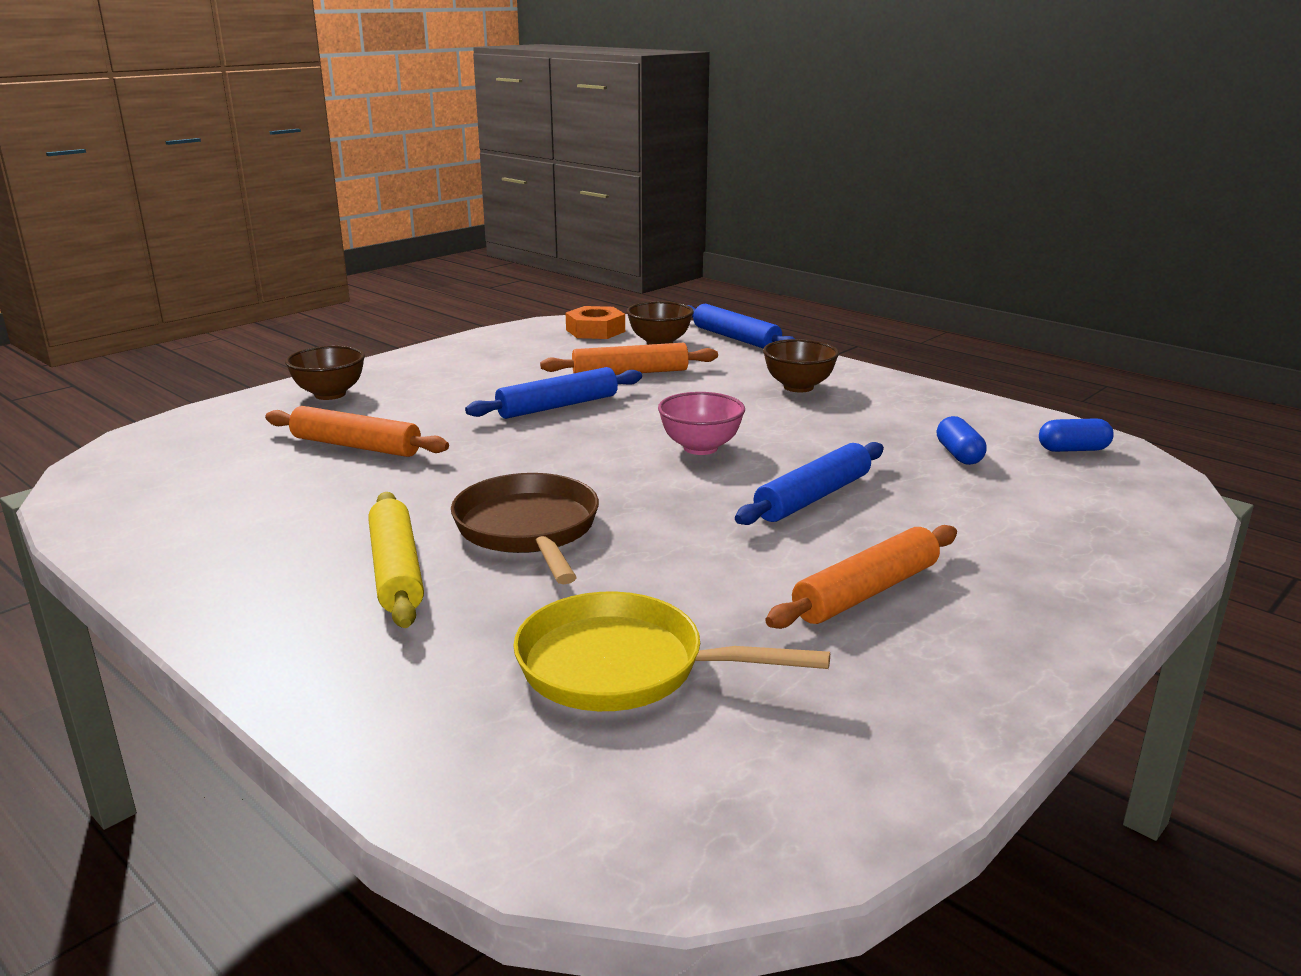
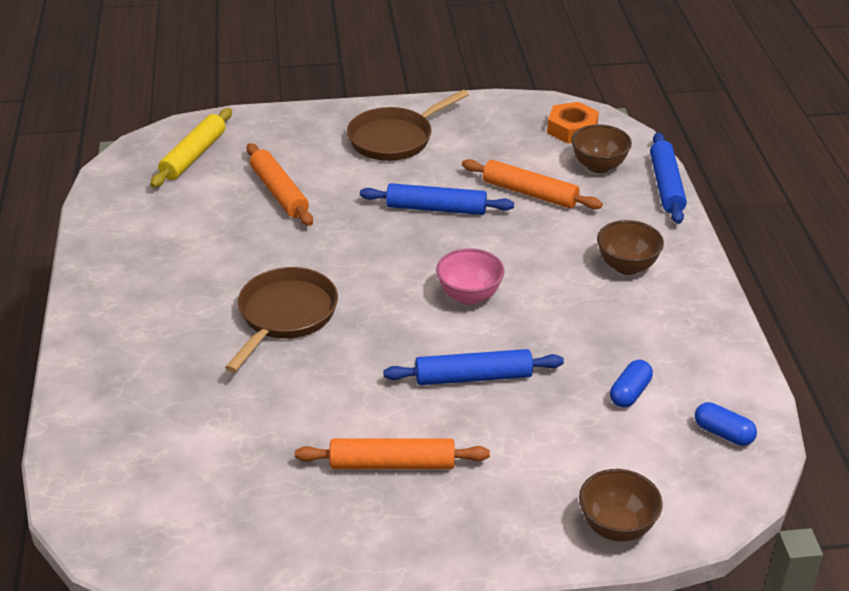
camera: 40 degrees right, 15 degrees up
(330, 394) = (318, 131): brown bowl -> brown bowl (616, 527)
(396, 571) = (190, 311): yellow rolling pin -> yellow rolling pin (193, 155)
(429, 377) = (394, 138): none -> brown pan
(622, 667) = (213, 436): yellow pan -> none

